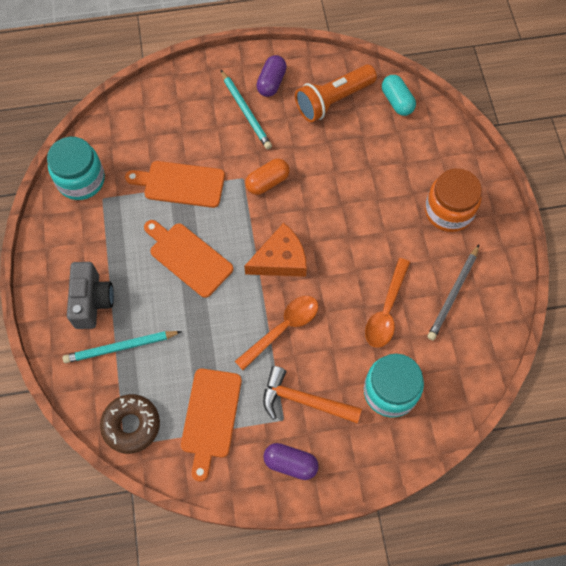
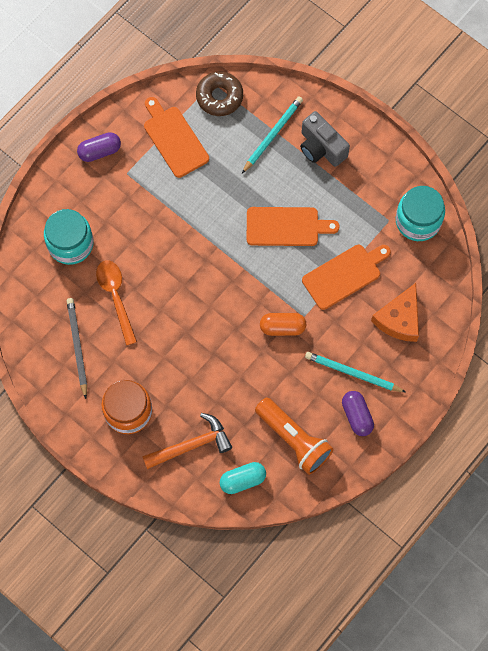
camera: 140 degrees right, 5 degrees up
(267, 182) = (282, 327): orange capsule -> orange capsule turned 75 degrees clockwise
(280, 259) = (220, 276): orange cheese -> orange cheese (399, 319)
(283, 328) = (177, 229): orange spoon -> none
(304, 400) = (123, 194): orange hammer -> orange hammer (191, 445)
(333, 100) = (294, 439): orange flashlight -> orange flashlight turned 120 degrees clockwise
(397, 101) = (242, 480): turquoise capsule -> turquoise capsule turned 45 degrees counterclockwise

